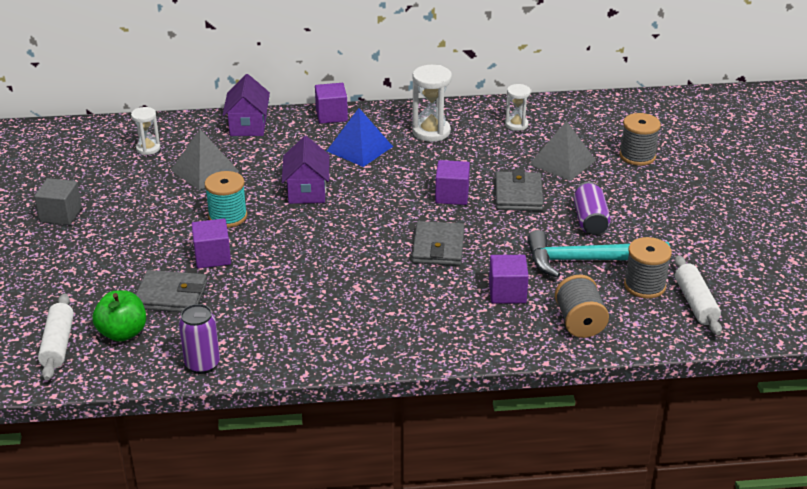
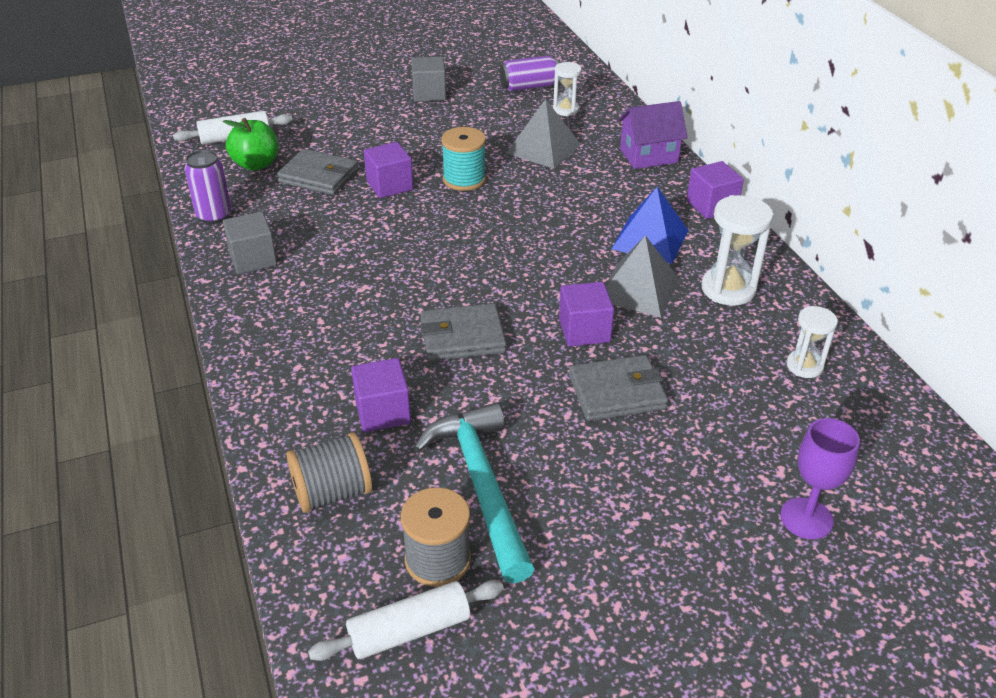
camera: 75 degrees right, 5 degrees up
(171, 295) = (318, 176): grey wallet -> grey wallet turned 60 degrees counterclockwise
(287, 343) = (253, 259): none -> grey cube
(307, 191) = (537, 219): purple house -> none
(562, 162) = (731, 428): grey pyramid -> grey pyramid (638, 289)
(590, 220) = (586, 477): purple can -> purple can (529, 87)
(637, 156) = (806, 518): grey spool -> purple goblet

